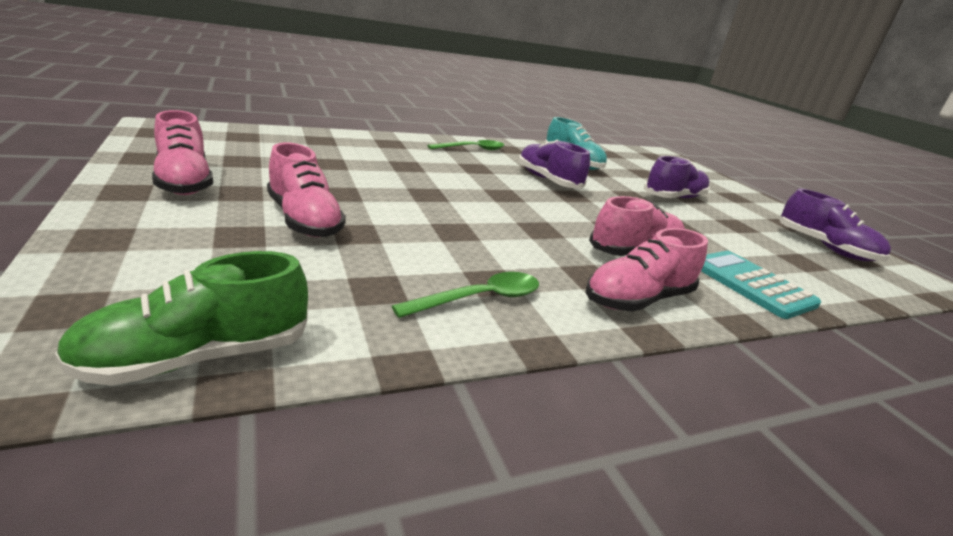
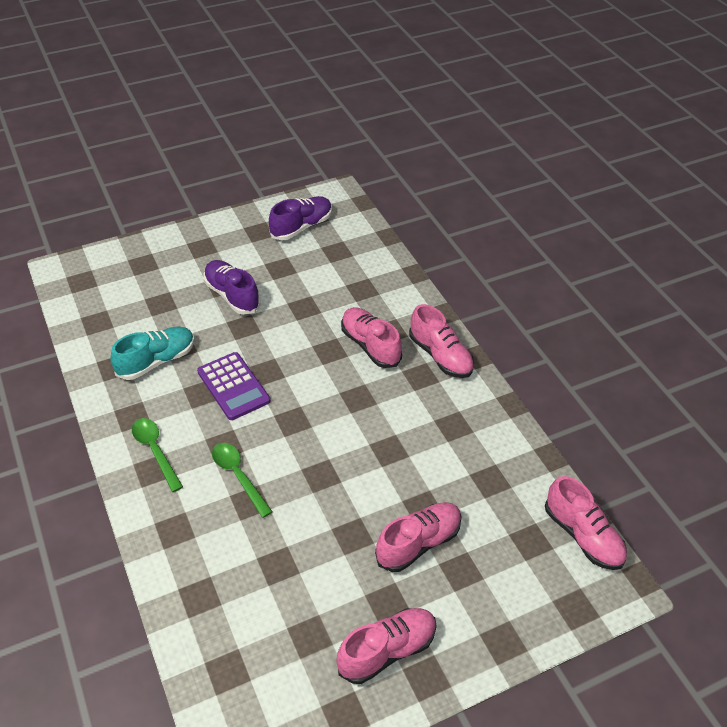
camera: 90 degrees left, 20 degrees up
(198, 357) = (583, 536): green shoe -> pink shoe
(480, 299) = (477, 431): green spoon -> green spoon (238, 476)
(547, 180) = (233, 386): purple shoe -> purple calculator
(751, 284) = (390, 293): turquoise calculator -> none

